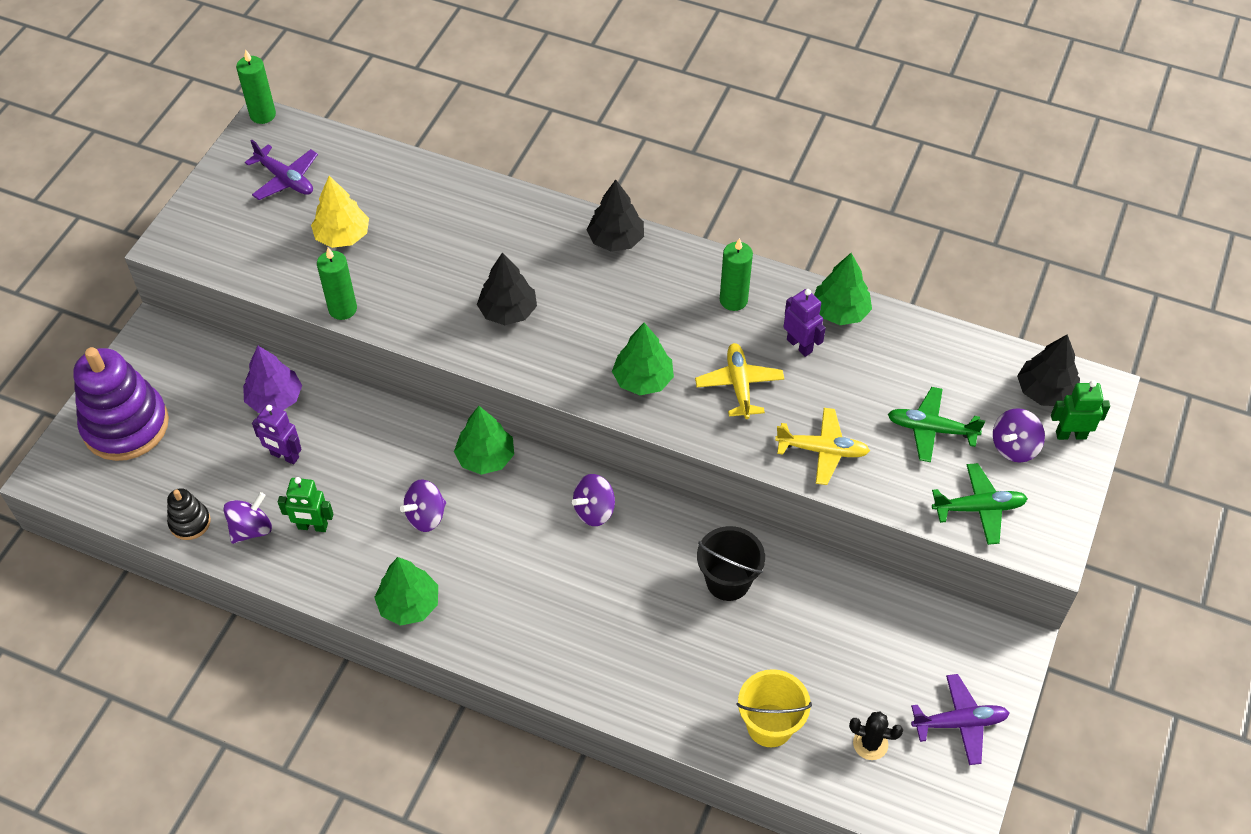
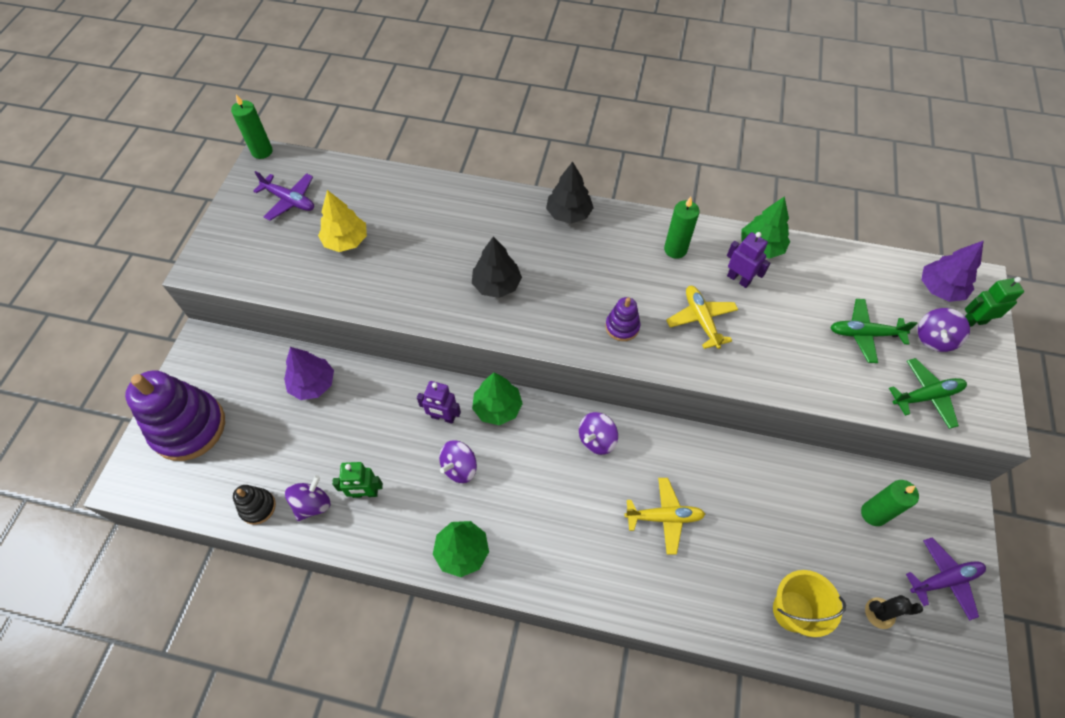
camera: 10 degrees left, 5 degrees up
(284, 456) = (330, 433): purple robot -> purple robot (443, 417)
(342, 309) = (358, 303): green candle -> green candle (873, 514)
(643, 379) = (622, 327): green tree -> purple stacking toy
(728, 581) = (720, 484): black bucket -> none
(822, 450) = (785, 366): yellow plane -> yellow plane (664, 517)
(1045, 391) = (940, 289): black tree -> purple tree

